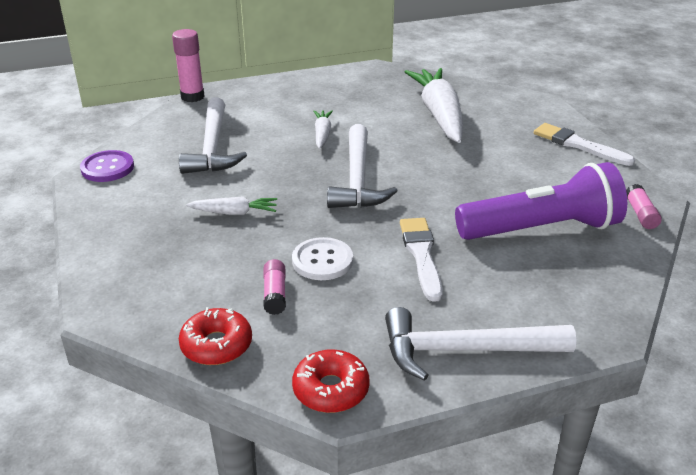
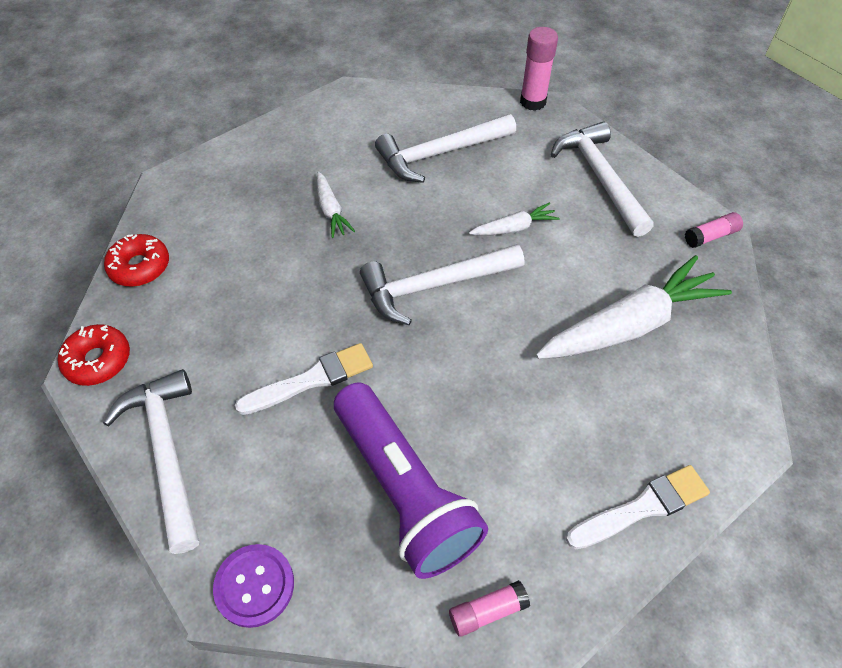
camera: 70 degrees right, 20 degrees up
(107, 168) = (368, 101): purple button -> purple button (254, 586)
(275, 294) = (215, 282): pink glue stick -> pink glue stick (711, 236)
(299, 92) = (600, 178): none -> white hammer
(322, 261) = (275, 300): white button -> none
(578, 145) = (642, 507): white brush -> white brush turned 45 degrees clockwise

